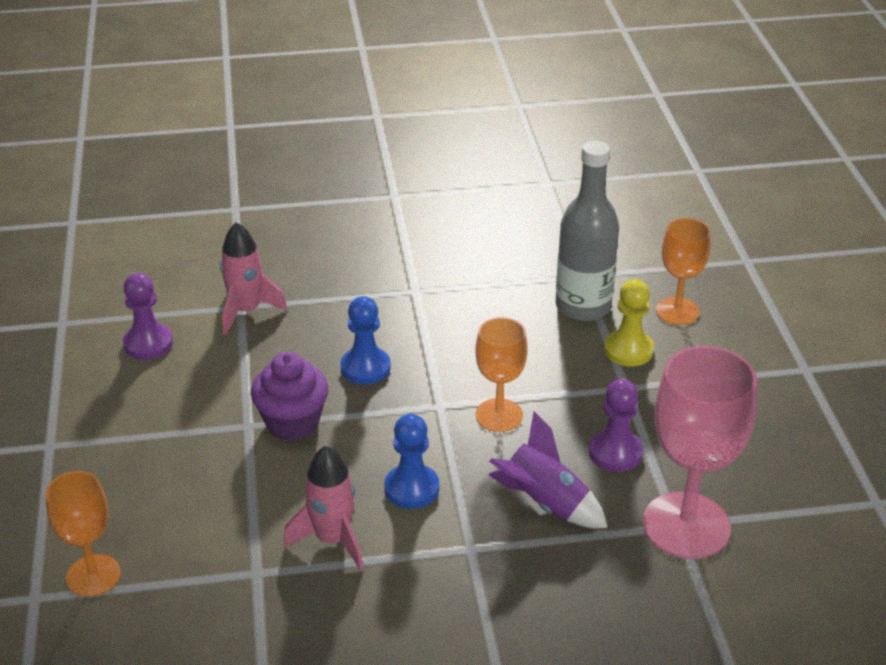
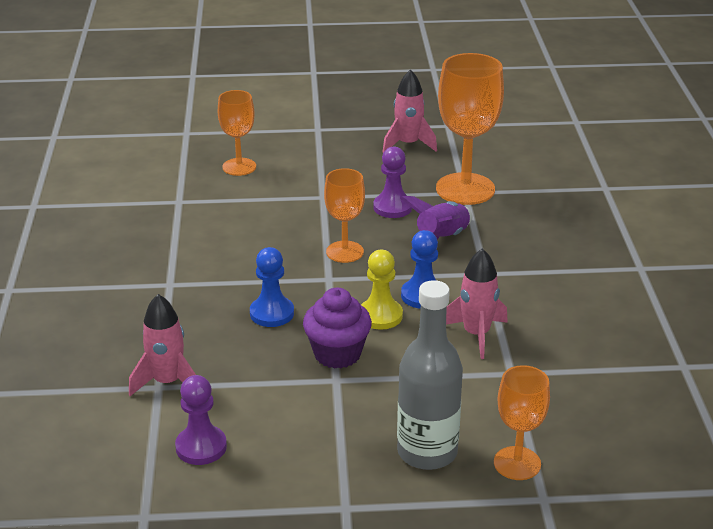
camera: 85 degrees left, 5 degrees down
(583, 306) = (220, 205): grey bottle -> grey bottle (427, 452)
(628, 350) = (280, 191): yellow pawn -> yellow pawn (380, 316)
(686, 525) = (465, 189): pink goblet -> orange goblet
(797, 461) = (408, 144): none -> pink rocket

